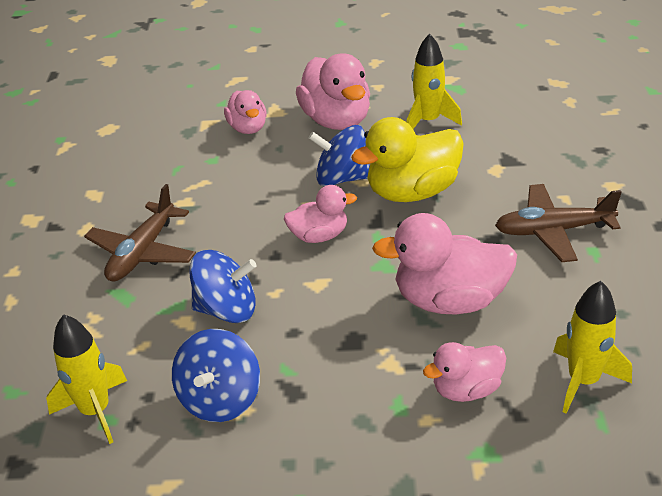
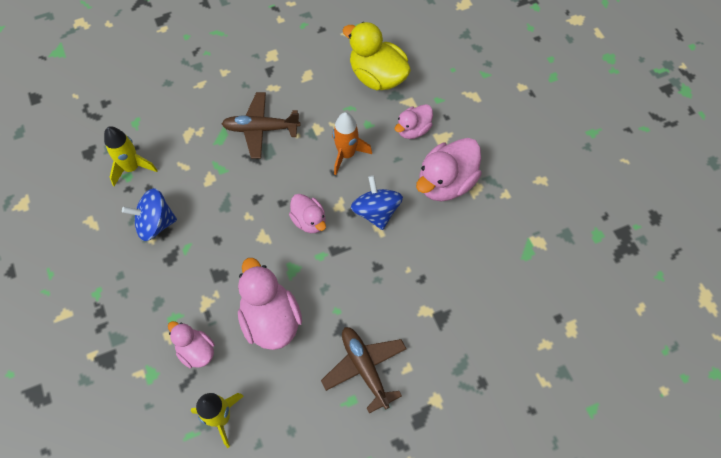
camera: 65 degrees right, 25 degrees up
(227, 310) = (225, 196): blue spinning top -> none
(243, 185) = (346, 154): none -> orange rocket
(412, 192) = (376, 262): yellow duck -> yellow duck (377, 76)
(428, 121) = (470, 245): yellow rocket -> none

